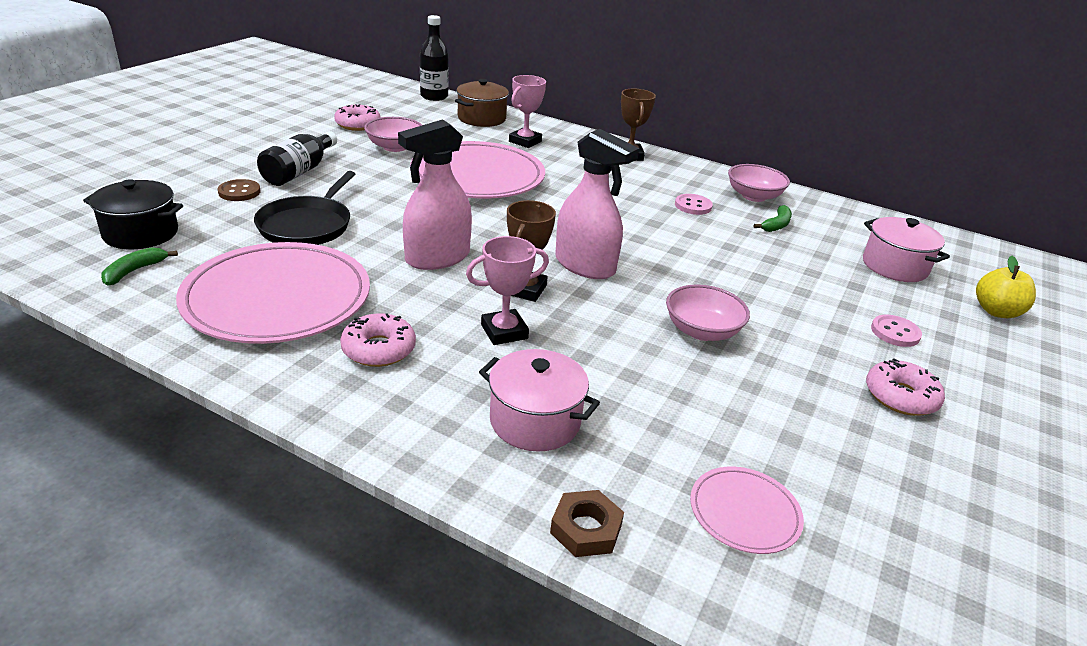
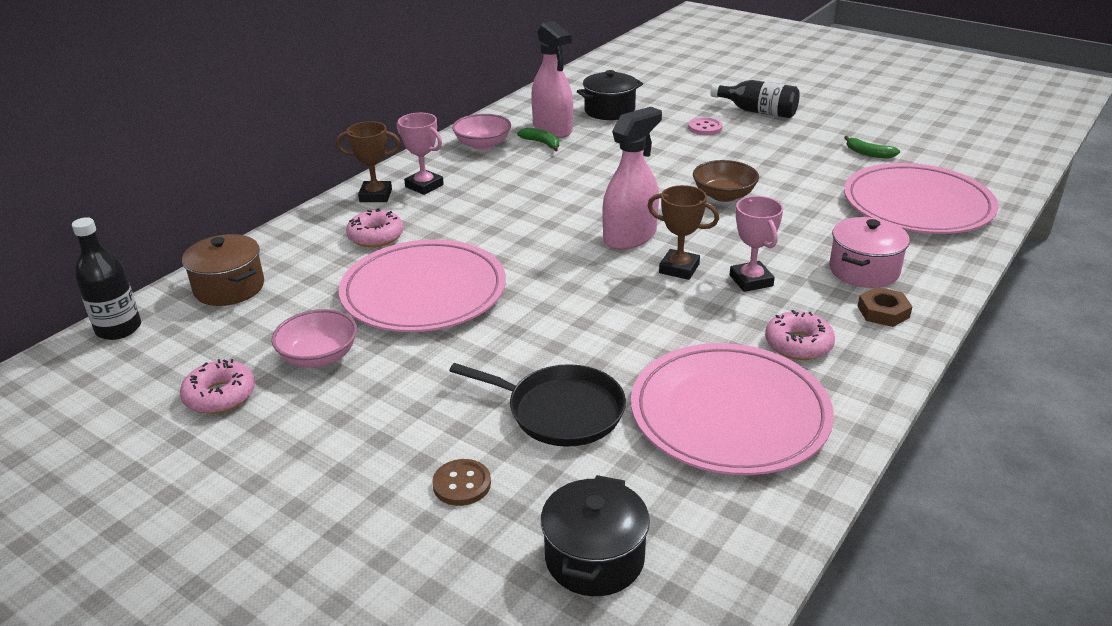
camera: 80 degrees left, 0 degrees up
(135, 271) = (695, 539): green banana -> green banana (868, 153)
(299, 172) = (396, 435): black bottle -> black bottle (758, 111)
(437, 258) = (627, 316): pink spray bottle -> pink spray bottle (552, 129)
(525, 141) = (321, 258): pink trophy -> pink trophy (424, 186)
(586, 529) = (960, 257): brown nut -> brown nut (883, 312)
(693, 206) = (504, 175): pink button -> none
(702, 331) = (723, 195): pink bowl -> brown bowl
(744, 513) = (917, 205): pink plate -> pink plate, size x2.15
(894, 266) = (609, 111): pink pot -> black pot
(900, 396) = (781, 140): pink donut -> pink donut (376, 236)
(996, 311) = (668, 91): yellow apple -> none

